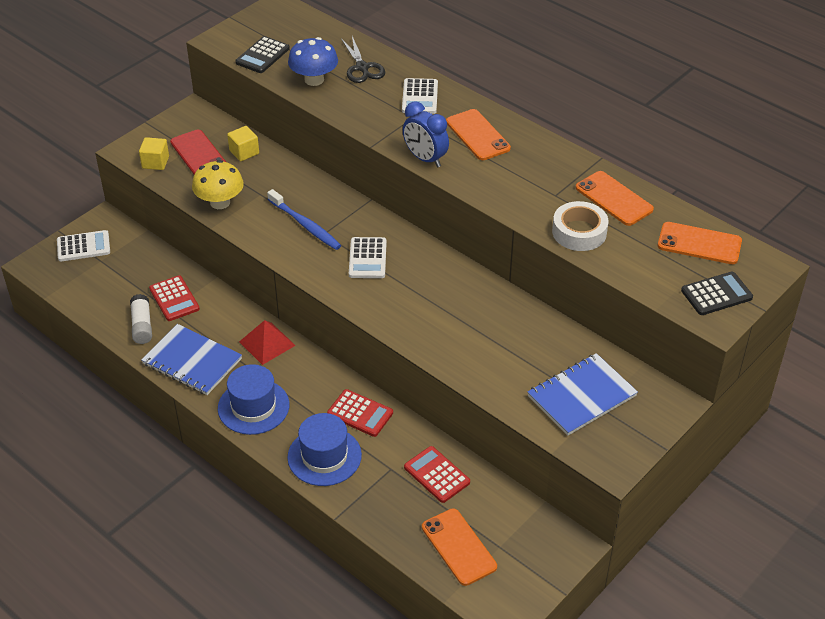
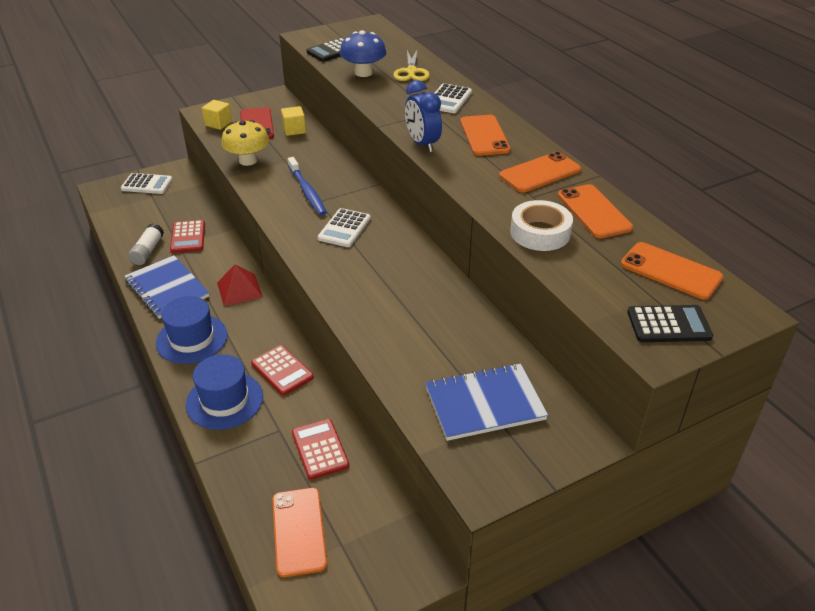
camera: 20 degrees right, 5 degrees down
(362, 67) = (411, 71): black scissors -> yellow scissors
(549, 167) = (540, 173): none -> orange phone

